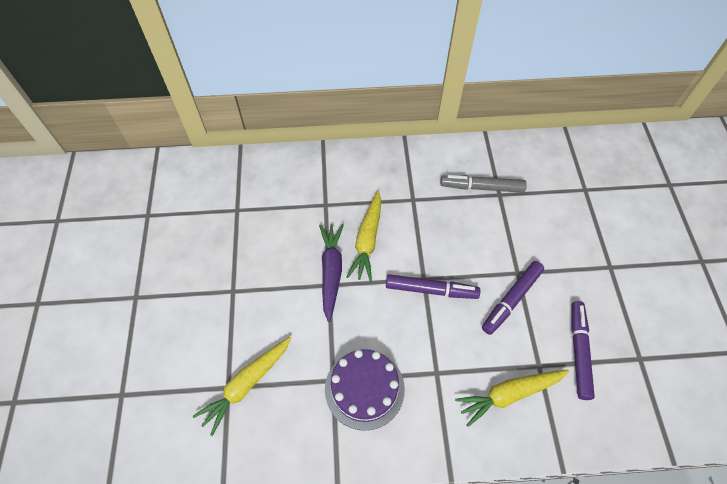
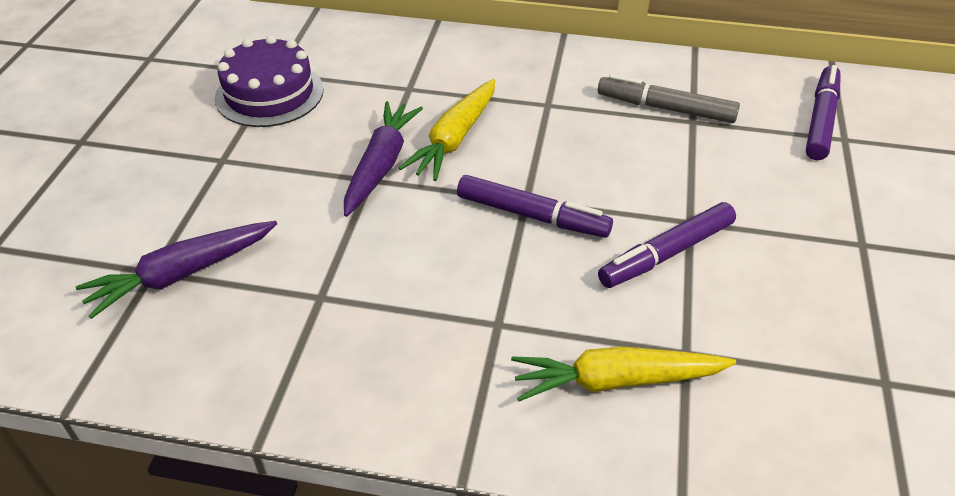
camera: 15 degrees right, 15 degrees down
(246, 385) = (182, 274): yellow carrot -> purple carrot
(364, 388) = (366, 319): purple cake -> purple cake (269, 94)
(579, 351) = (768, 348): purple marker -> purple marker (821, 120)

